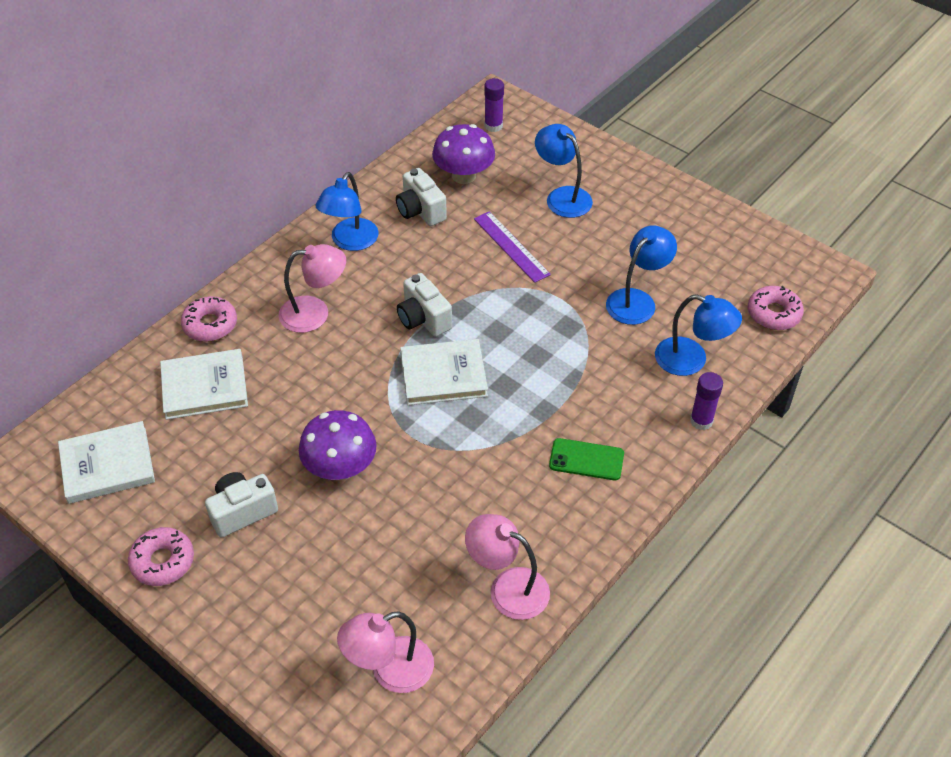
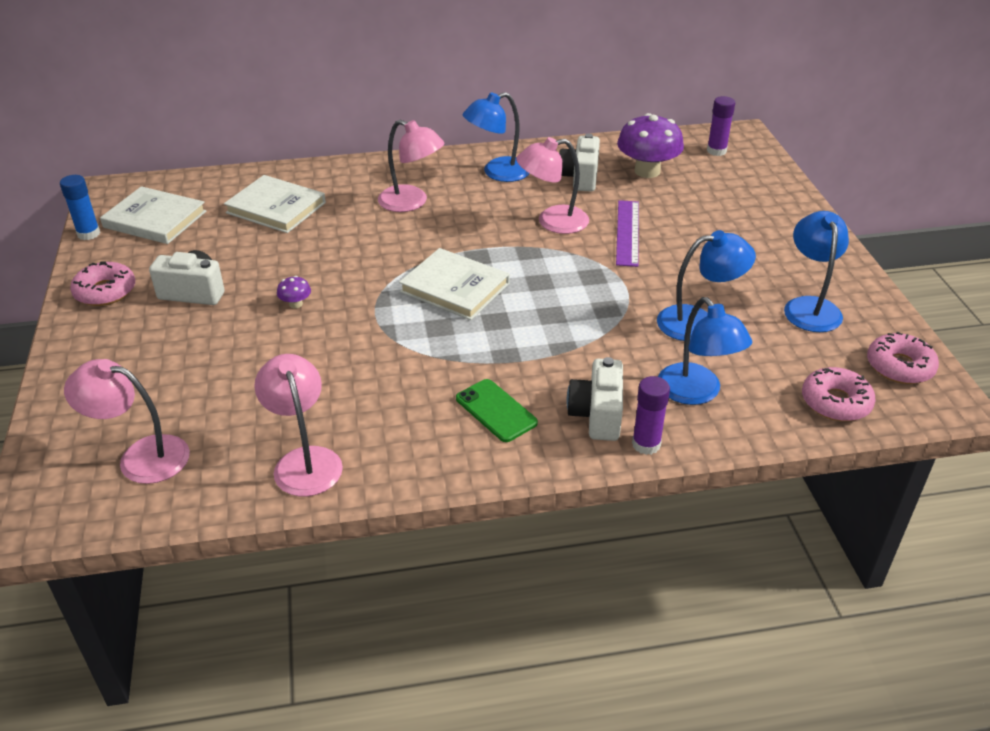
camera: 40 degrees right, 10 degrees down
(63, 518) = (88, 234): none -> blue glue stick
(210, 325) = (330, 175): pink donut -> pink donut (899, 366)
(340, 468) = (296, 304): purple mushroom -> purple mushroom, size x0.43
(423, 319) = (488, 244): white camera -> white camera (596, 415)
(446, 268) = (552, 222): none -> pink lamp
(562, 197) = (720, 220): blue lamp -> blue lamp (810, 307)

